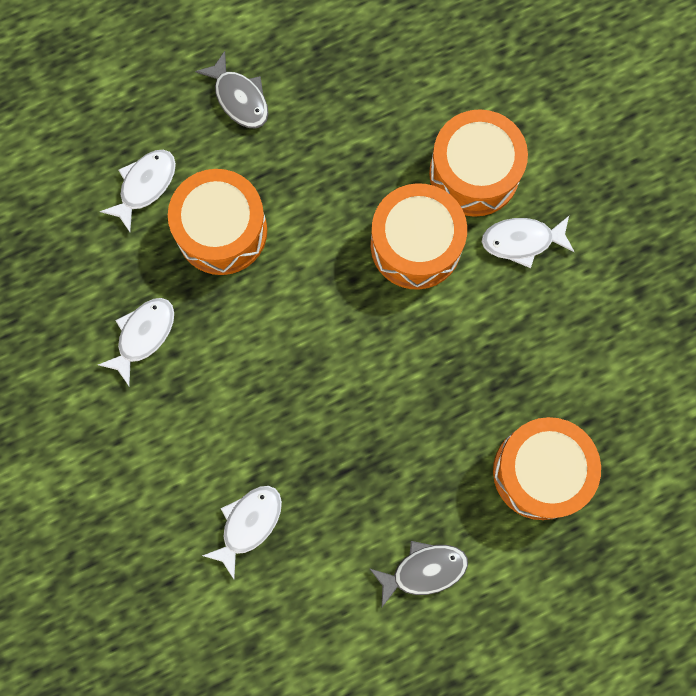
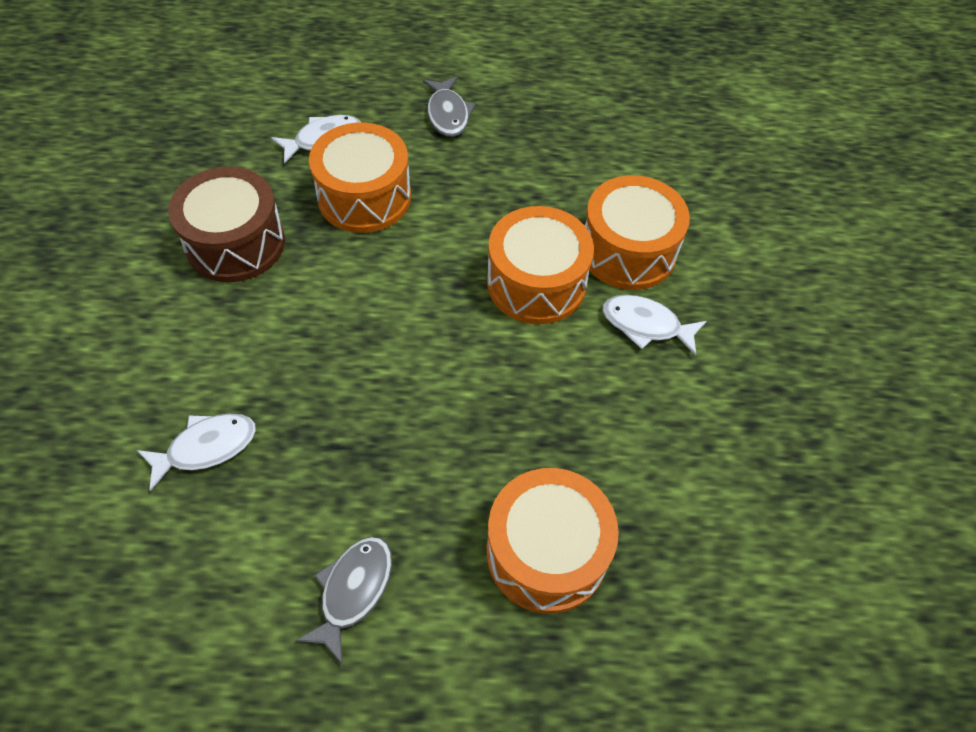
camera: 25 degrees right, 20 degrees down
(143, 335) = (236, 243): white fish -> brown drum
(424, 570) = (353, 591): grey fish -> grey fish turned 75 degrees counterclockwise

